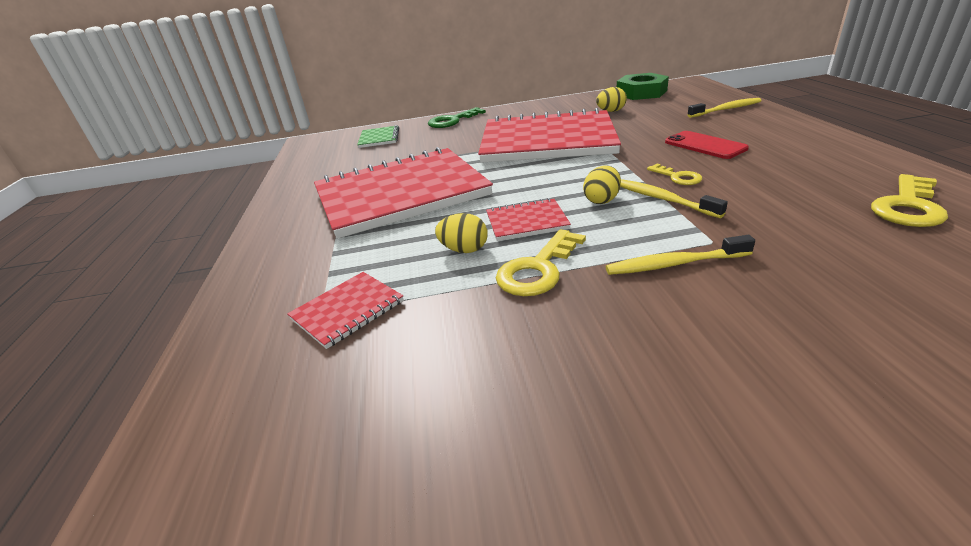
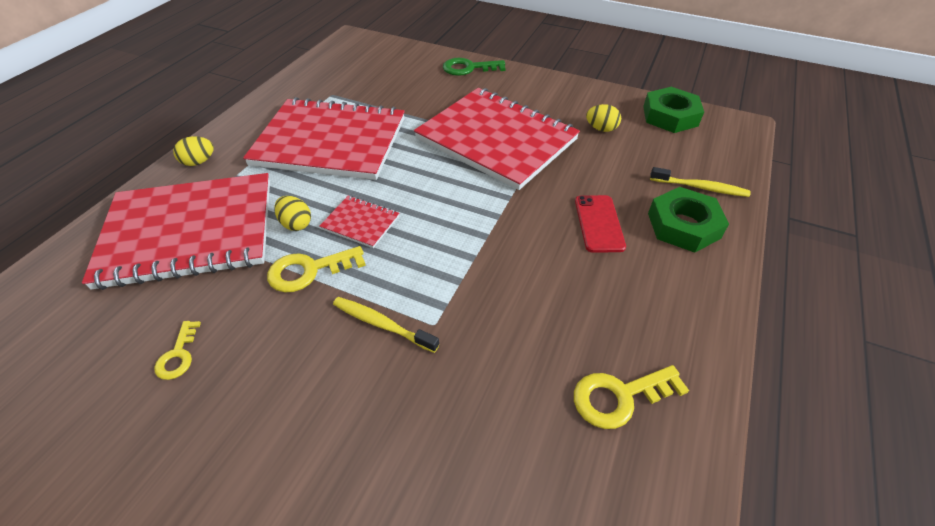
camera: 30 degrees right, 15 degrees up
(347, 310) = (189, 232): red notebook -> red notebook, size x2.45
(379, 138) = (394, 62): green notebook -> none
(602, 200) = (432, 234): yellow egg -> yellow egg (199, 162)
(663, 199) = (470, 262): yellow toothbrush -> none
(677, 177) = (517, 246): yellow key -> yellow key (178, 355)
(754, 126) = (683, 225): none -> green nut

